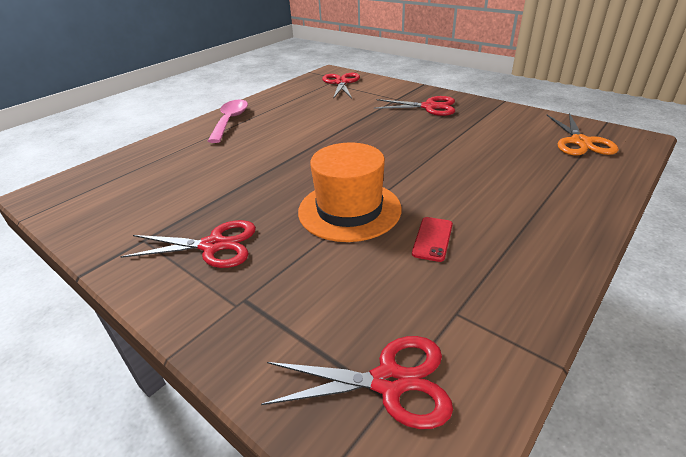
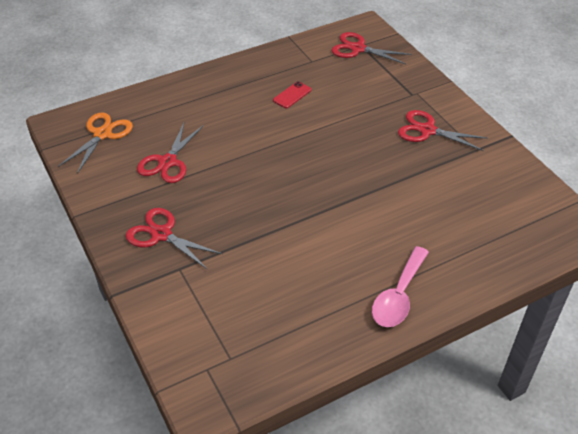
camera: 160 degrees left, 10 degrees up
(341, 83) = (213, 350): red scissors -> red scissors (167, 162)
(349, 210) = (328, 129): orange hat -> none

